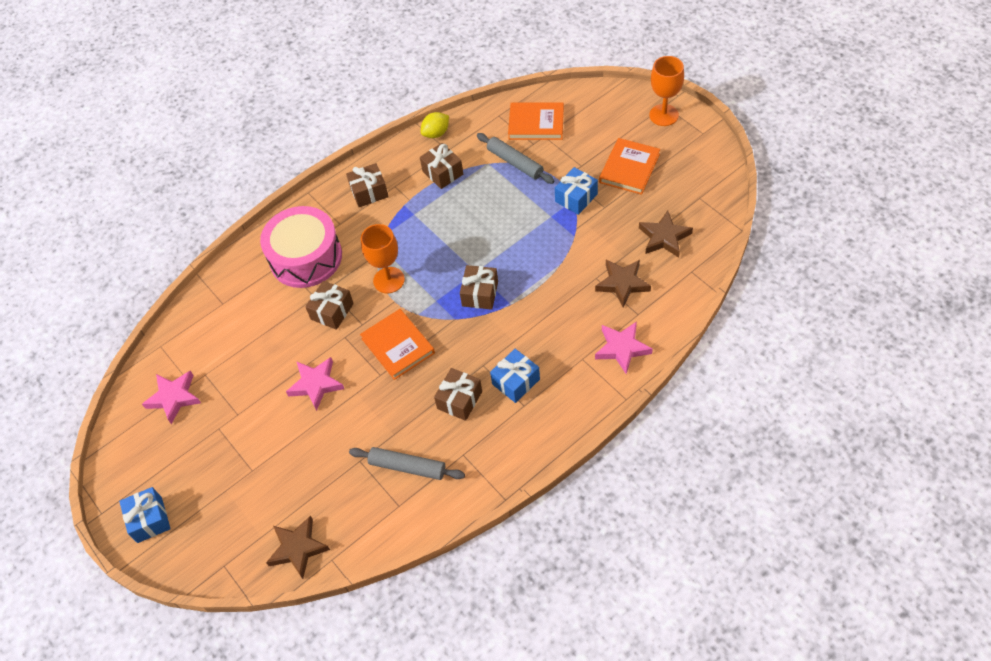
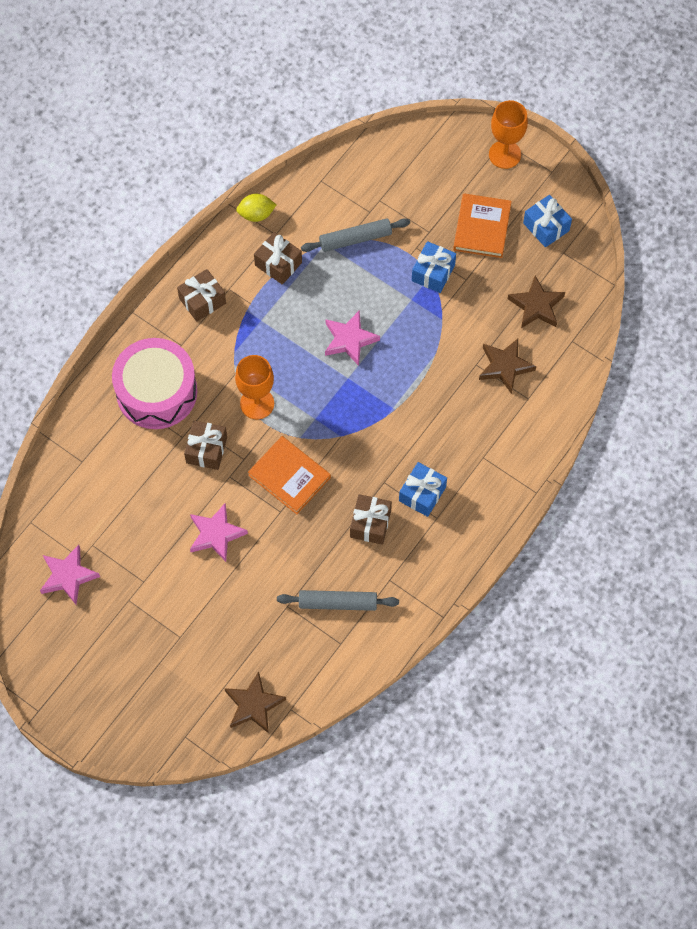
camera: 20 degrees left, 10 degrees up
(149, 520) = (92, 707): blue gift -> blue gift (546, 227)
(436, 133) = (256, 214): yellow lemon -> yellow lemon turned 45 degrees clockwise
(480, 294) = (359, 403): brown gift -> none
(515, 163) = (355, 239): grey rolling pin -> grey rolling pin turned 45 degrees counterclockwise
(536, 123) = (366, 185): orange book -> none
(622, 348) = (520, 439): pink star -> pink star (349, 340)

